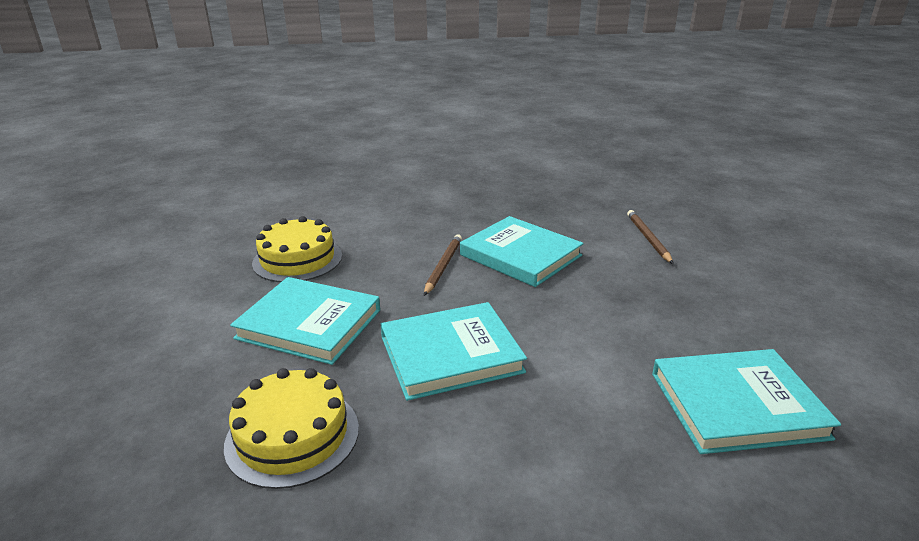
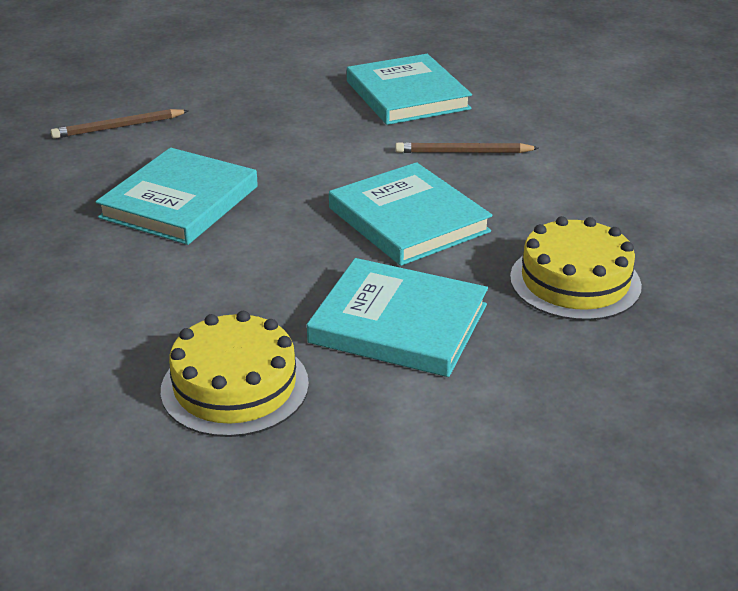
camera: 105 degrees left, 5 degrees up
(309, 324) = (398, 324): turquoise book -> turquoise book turned 75 degrees counterclockwise
(443, 266) = (223, 252): brown pencil -> brown pencil (463, 152)

